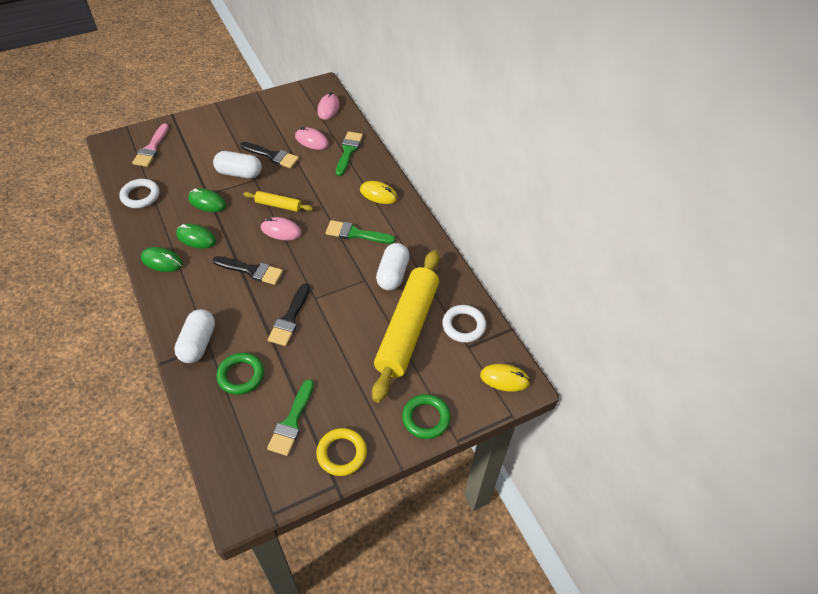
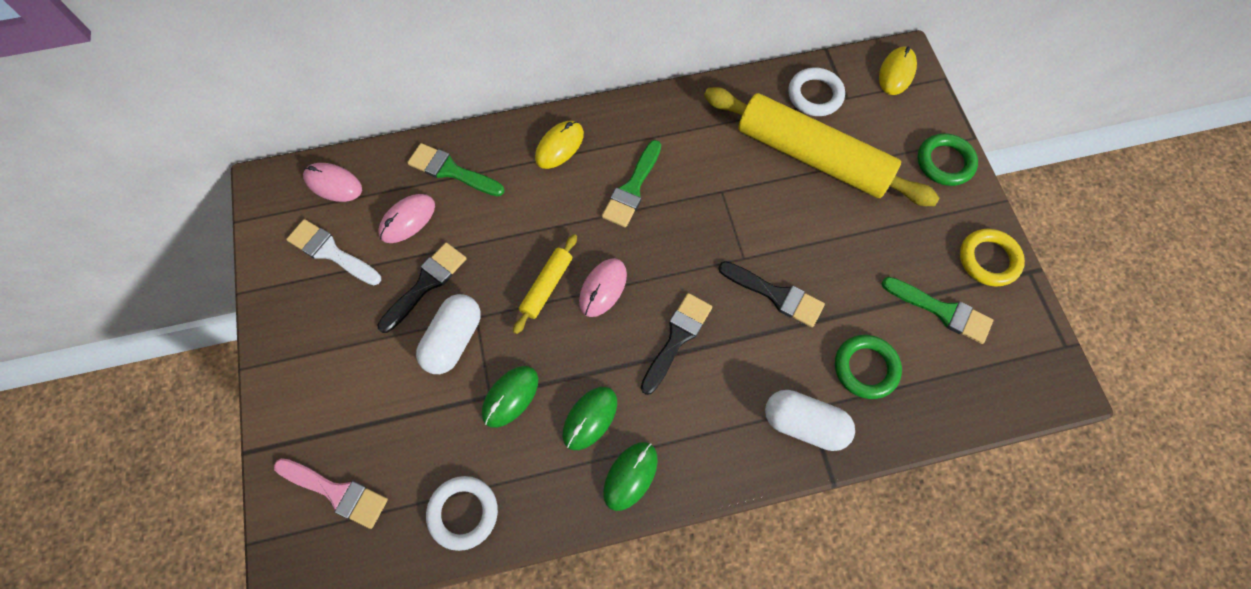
camera: 75 degrees left, 15 degrees up
(286, 117) = (331, 252): none -> white brush
(392, 274) = (718, 156): white capsule -> none

